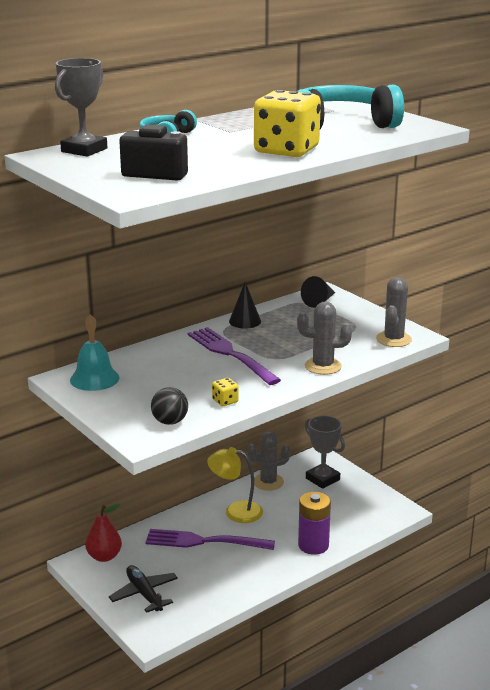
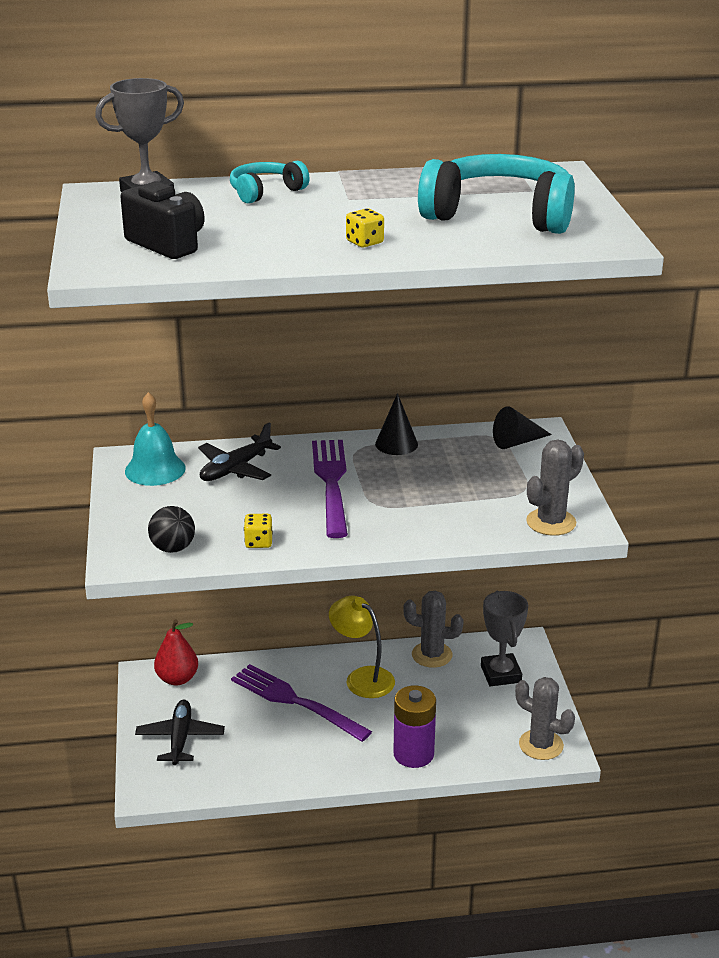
camera: 30 degrees right, 5 degrees up
(153, 363) = (235, 469): none -> black plane
(286, 151) = (364, 242): yellow dice -> yellow dice, size x0.41
(323, 366) = (420, 532): grey cactus -> grey cactus (541, 745)

